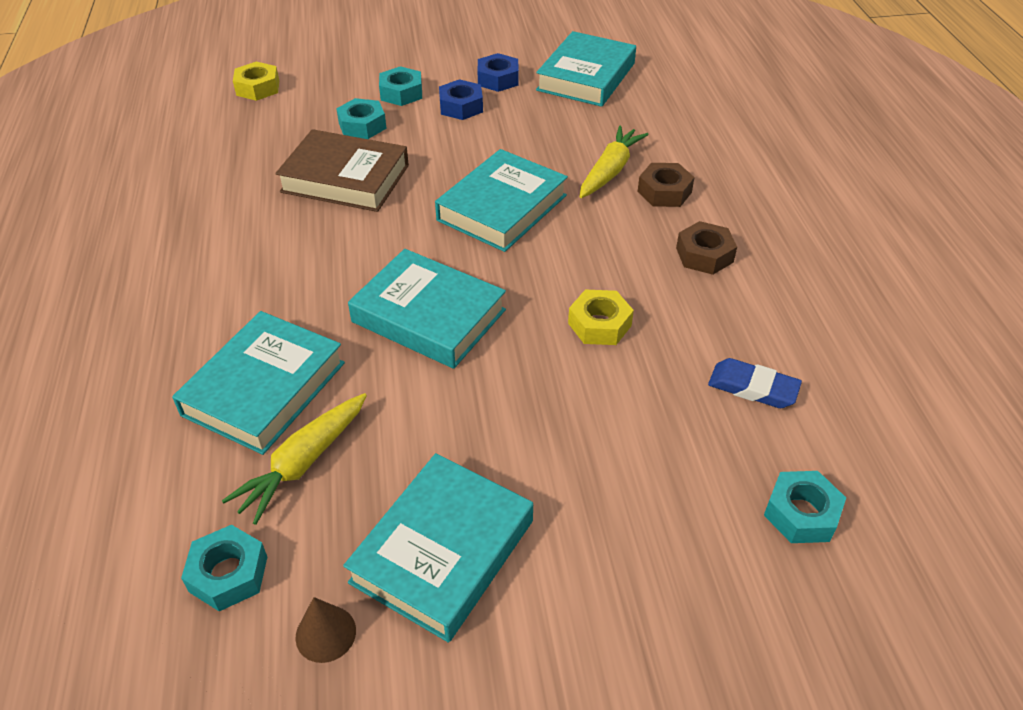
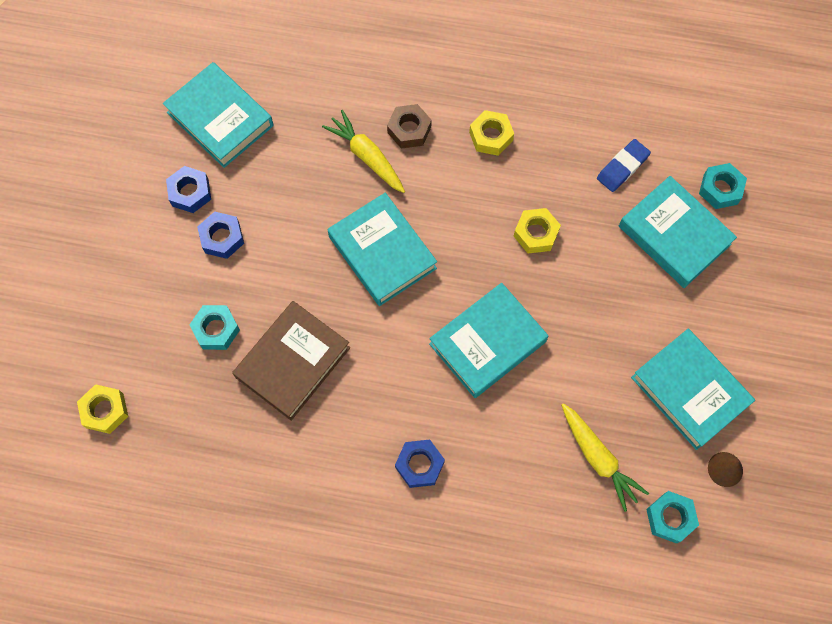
camera: 70 degrees left, 25 degrees up
(252, 296) = (419, 465): none -> blue nut
(264, 388) = (522, 472): turquoise book -> turquoise book (674, 235)
(401, 93) = (175, 282): turquoise nut -> none
(704, 255) = (491, 136): brown nut -> yellow nut

